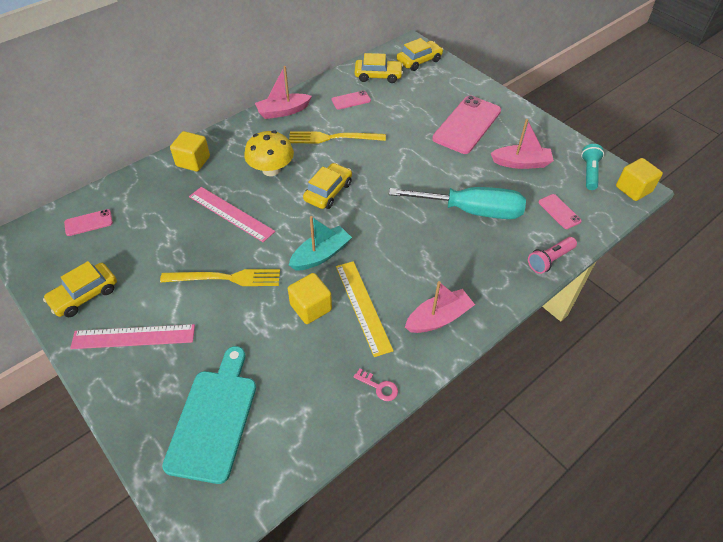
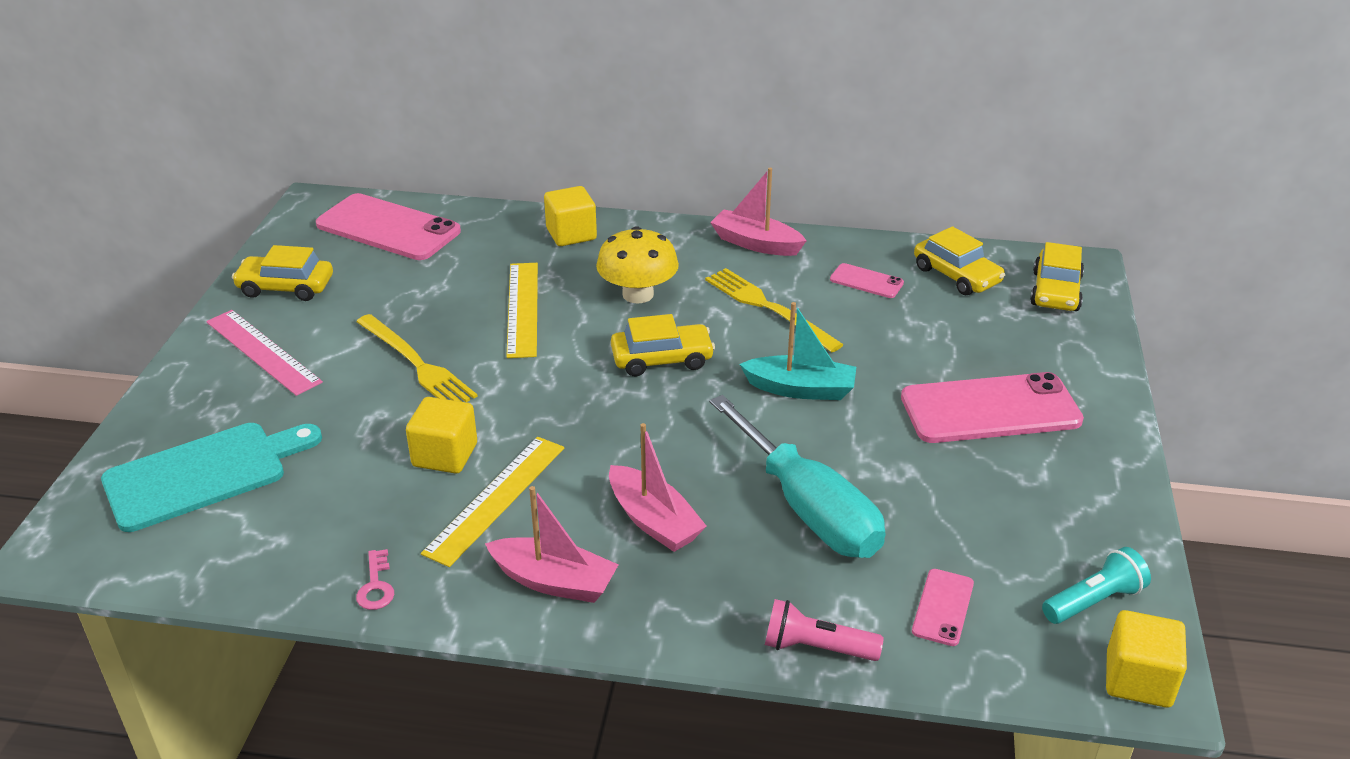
camera: 50 degrees right, 15 degrees down
(88, 223) = (388, 228): pink phone -> pink phone, size x2.13
(231, 214) = (522, 309): pink ruler -> yellow ruler
(321, 255) = (542, 415): turquoise boat -> turquoise boat (800, 389)
(419, 61) = (1055, 291): yellow car -> yellow car turned 90 degrees clockwise
(521, 163) = (993, 509): pink boat -> pink boat (653, 521)

